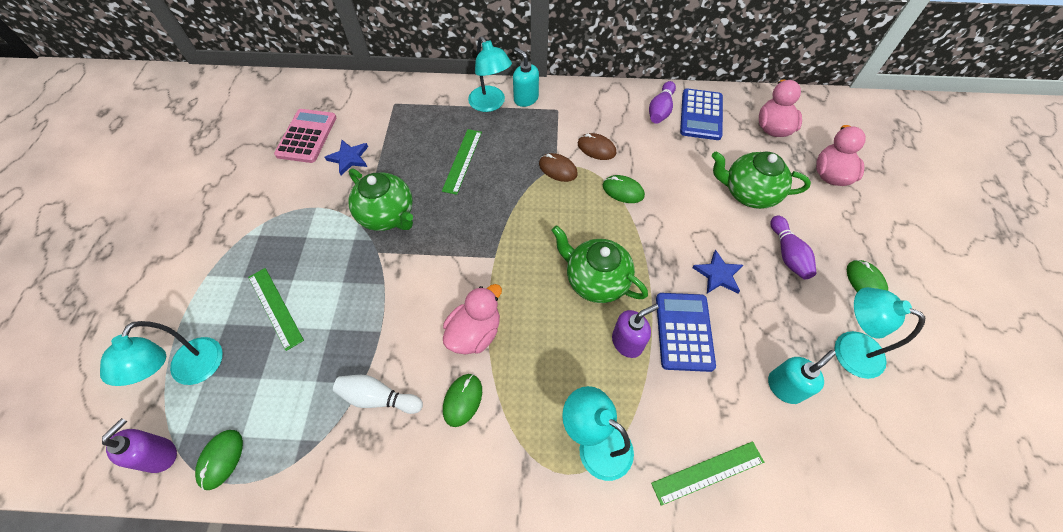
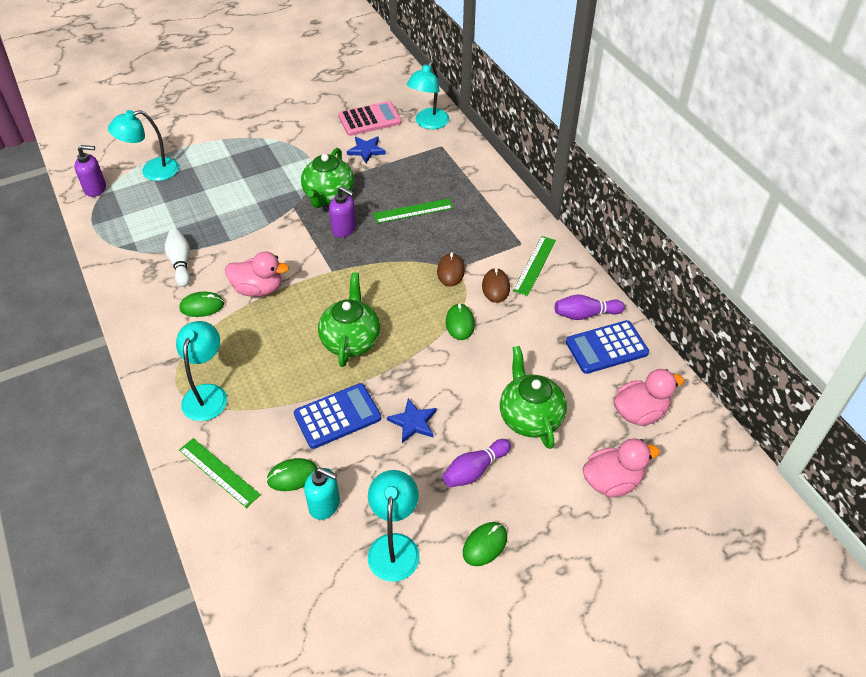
camera: 60 degrees right, 10 degrees down
(221, 459) = (105, 214): green mouse -> green mouse (292, 476)
(275, 308) = (217, 182): green ruler -> green ruler (534, 265)
(490, 104) = (489, 199): turquoise lamp -> turquoise lamp (428, 123)
(525, 99) = (516, 218): turquoise soap dispenser -> none
(627, 342) = (304, 382): purple soap dispenser -> purple soap dispenser (344, 229)

